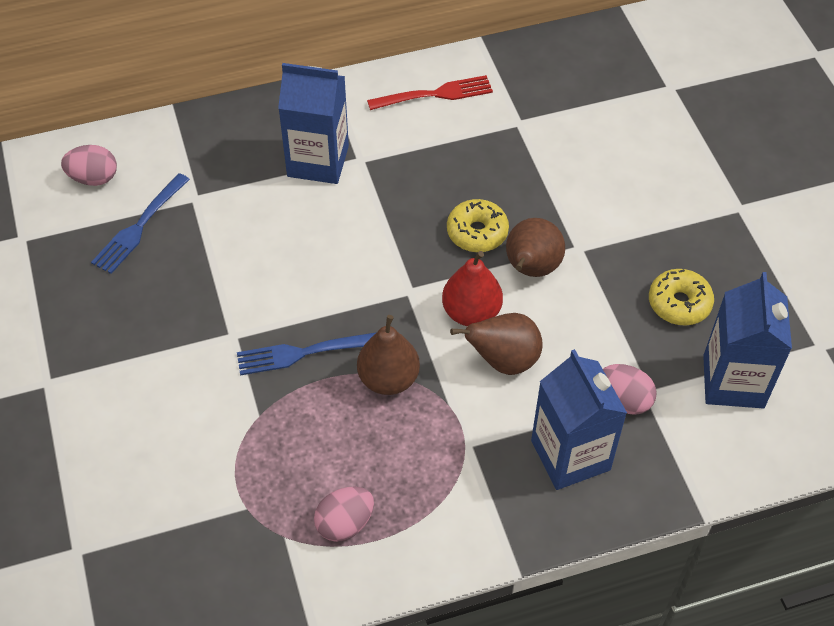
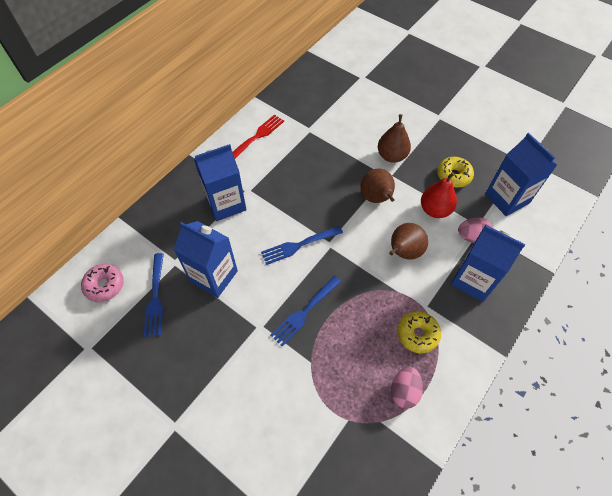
camera: 35 degrees left, 5 degrees up
(94, 178) = (105, 285): pink egg -> pink donut
(228, 242) = (214, 276): none -> blue carton
(368, 268) = (299, 245): none -> blue fork
(388, 379) = (359, 297): brown pear -> brown pear (391, 156)
(471, 313) = (368, 237): red pear -> red pear (435, 210)
(477, 232) = (336, 195): yellow donut -> yellow donut (417, 334)

